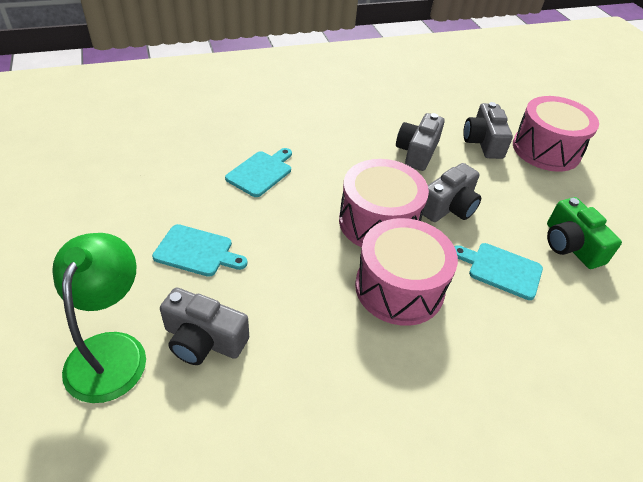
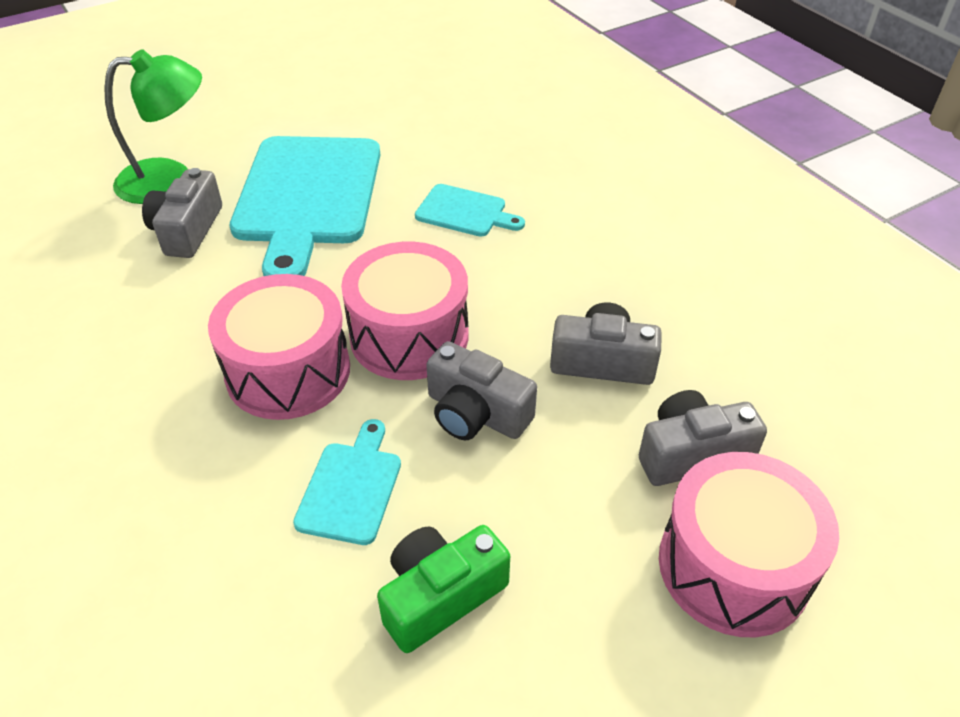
camera: 80 degrees right, 0 degrees up
(197, 251) = (308, 196): turquoise cutting board -> turquoise cutting board, size x2.15

